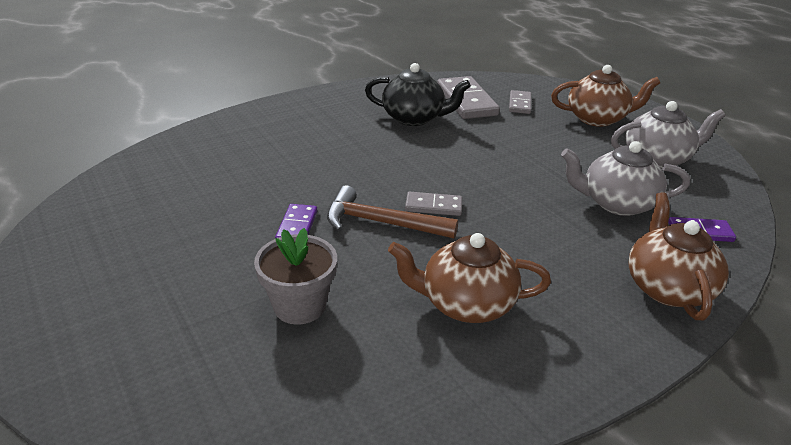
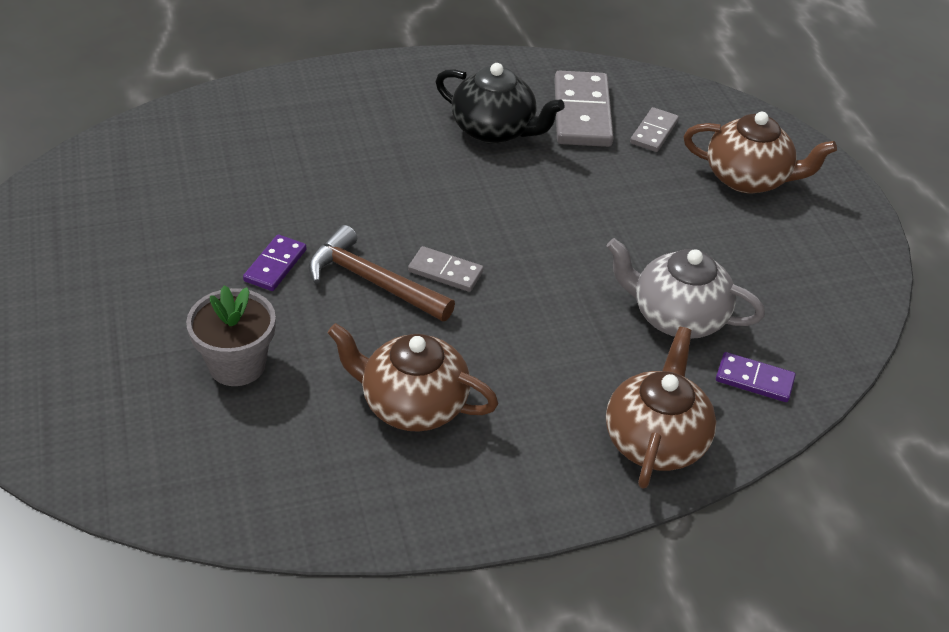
camera: 15 degrees right, 10 degrees up
(657, 158) = (784, 261): grey teapot -> none

